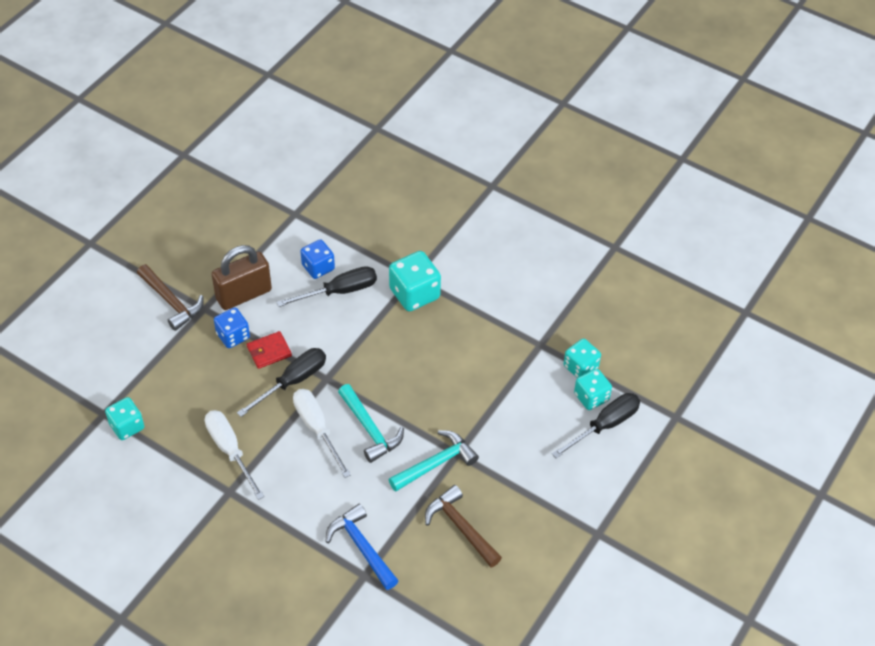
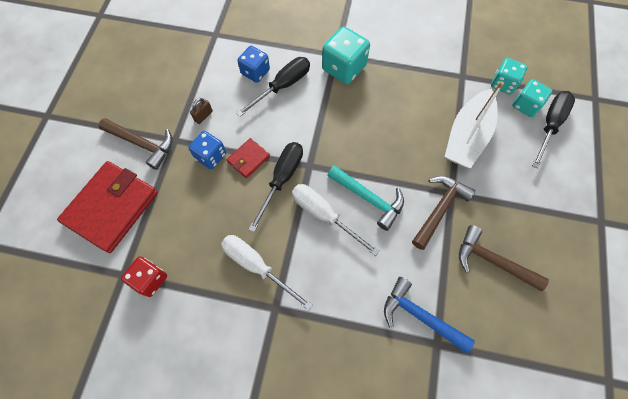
camera: 20 degrees left, 15 degrees up
(118, 351) = (112, 207): none -> red wallet
(127, 426) = (150, 279): turquoise dice -> red dice
(244, 294) = (203, 116): brown padlock -> brown padlock, size x0.41
(436, 463) = (439, 209): turquoise hammer -> brown hammer
(507, 406) = (467, 136): none -> white boat

